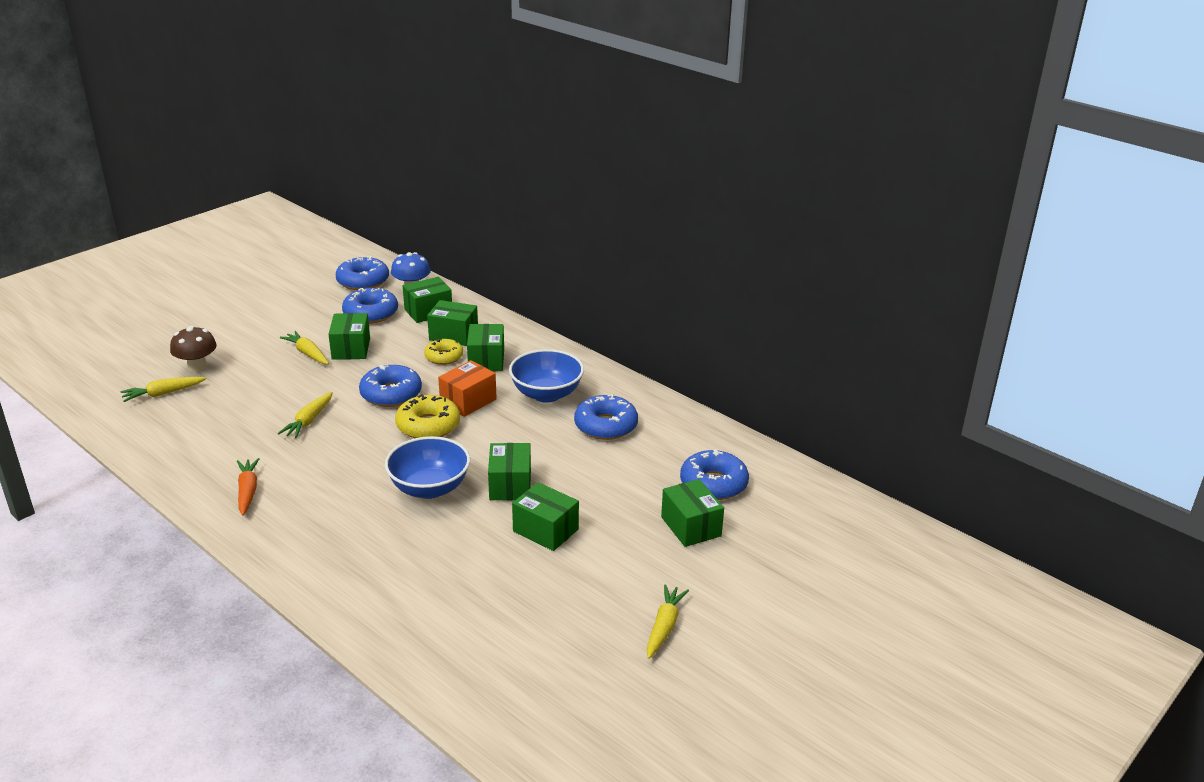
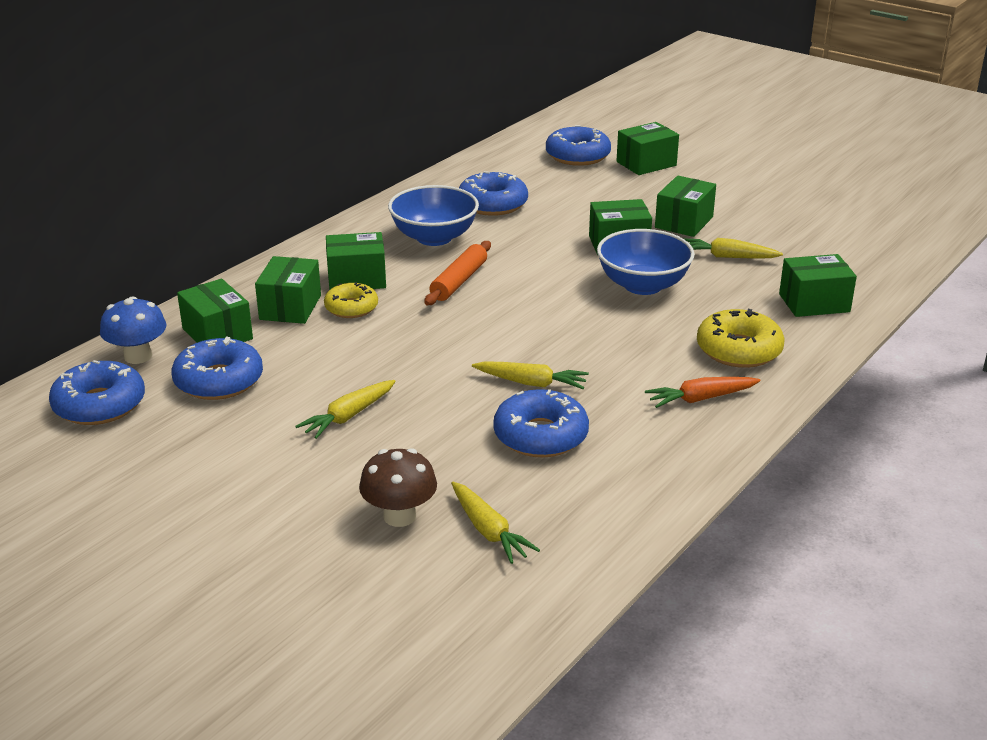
camera: 95 degrees left, 0 degrees up
(351, 348) = (331, 381): green box -> green box (814, 303)
(391, 394) = (452, 333): blue donut -> blue donut (540, 436)
(428, 426) = (520, 300): yellow donut -> yellow donut (738, 350)
(468, 401) = (459, 281): orange box -> orange rolling pin
(664, 626) = (782, 171): yellow carrot -> yellow carrot (728, 257)

